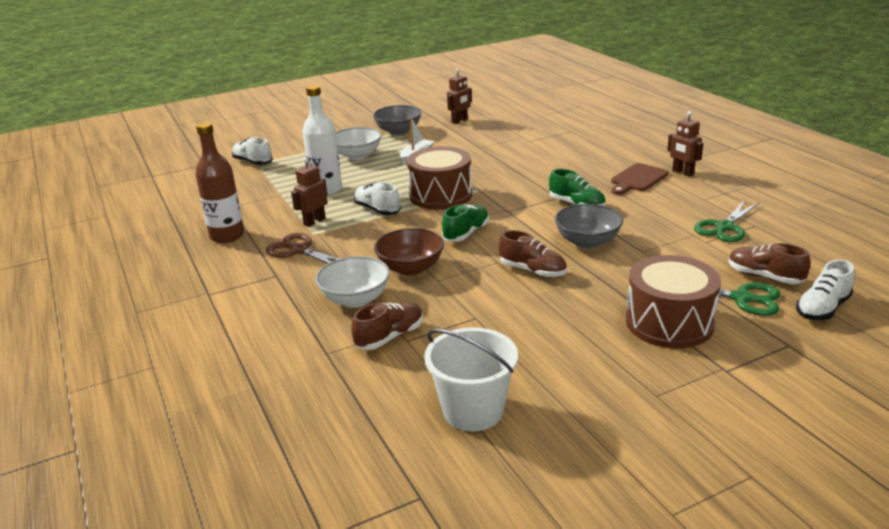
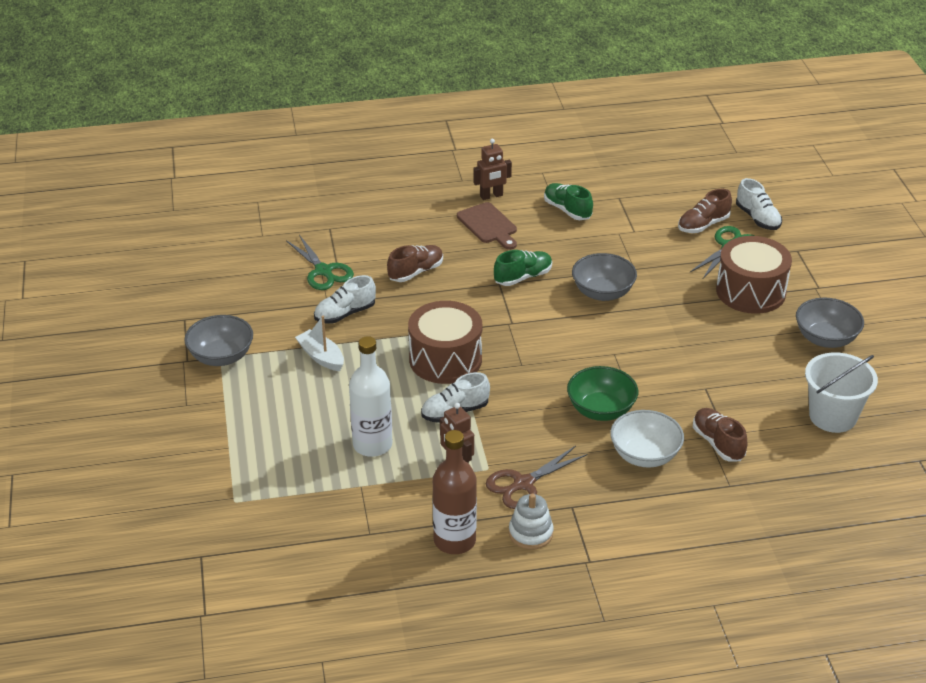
camera: 75 degrees left, 10 degrees up
(239, 263) = (530, 533): none -> white stacking toy
(253, 162) = (230, 504): white shoe -> white shoe (345, 314)
(357, 155) = (279, 404): white bowl -> none
(411, 268) = (601, 410): brown bowl -> green bowl
(459, 121) = (226, 299): brown robot -> none
(466, 233) = (547, 360): green shoe -> green shoe (567, 210)
(532, 271) = (640, 337): brown shoe -> brown shoe (416, 272)
(623, 388) = (825, 339): none -> grey bowl
(724, 227) = (614, 213): green scissors -> green scissors (323, 271)

